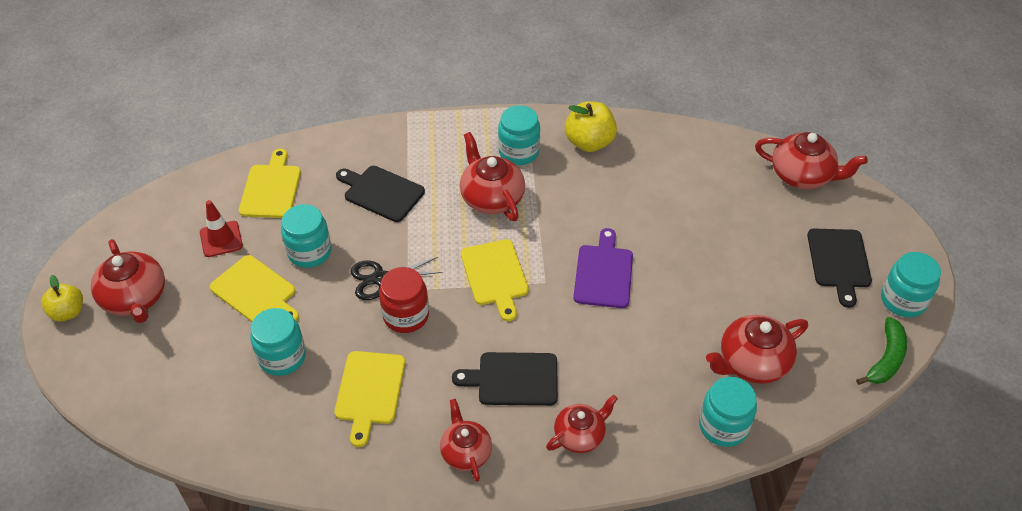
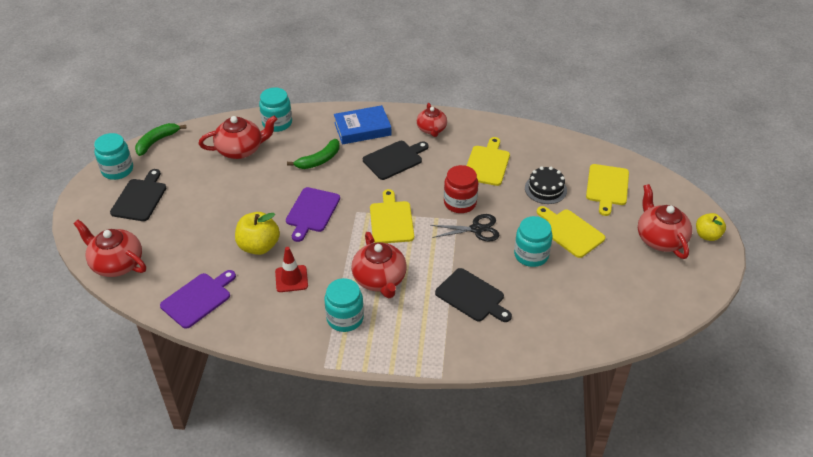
camera: 170 degrees left, 5 degrees down
(221, 239) = (604, 274): red traffic cone -> red traffic cone (291, 279)
(271, 188) = (568, 313): yellow cutting board -> yellow cutting board (607, 187)
(282, 357) = (545, 189): turquoise jar -> black cake
(513, 379) = (394, 159): black cutting board -> black cutting board turned 45 degrees counterclockwise
(580, 435) = (362, 129): red teapot -> blue book
(589, 142) = (279, 319): yellow apple -> yellow apple (259, 246)
(626, 360) = (319, 160): none -> green banana
(686, 151) = (198, 299): none -> purple cutting board

